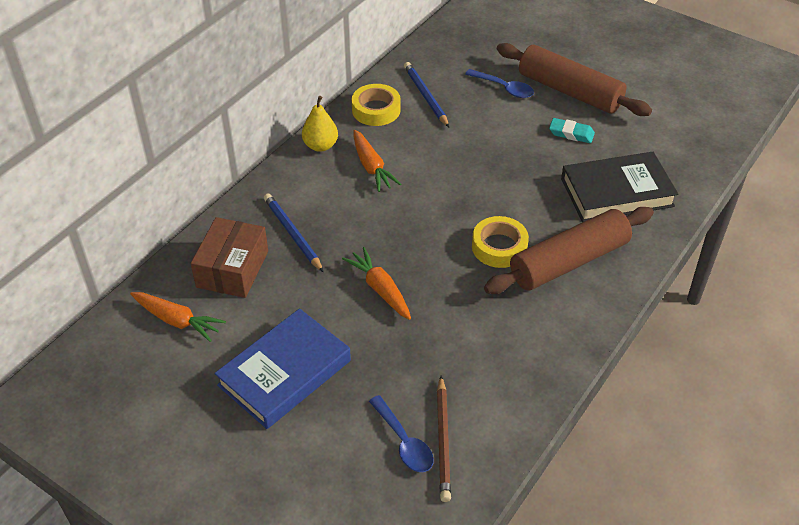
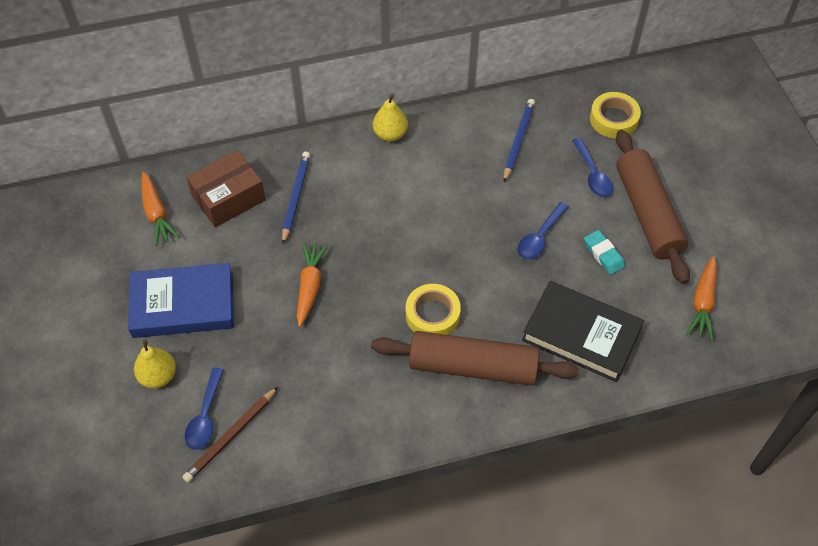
camera: 40 degrees right, 10 degrees up
(326, 442) = (158, 376): none -> yellow pear
(372, 167) = (409, 179): orange carrot -> orange carrot (702, 303)
(376, 110) = (465, 128): yellow tape -> yellow tape (613, 119)
(515, 149) = (540, 237): none -> blue spoon

